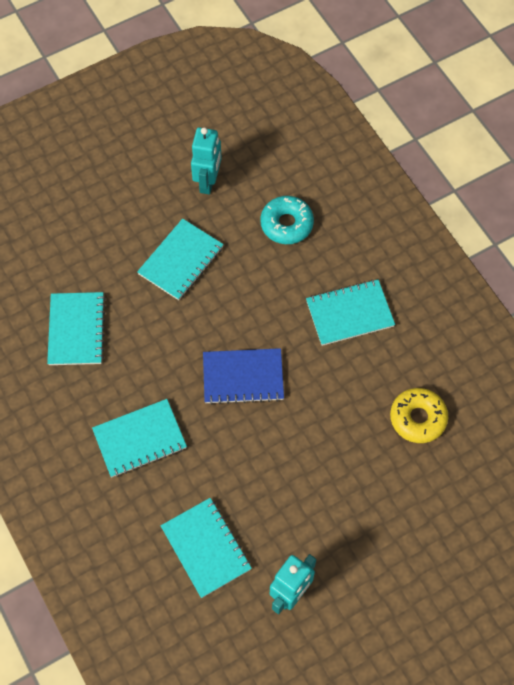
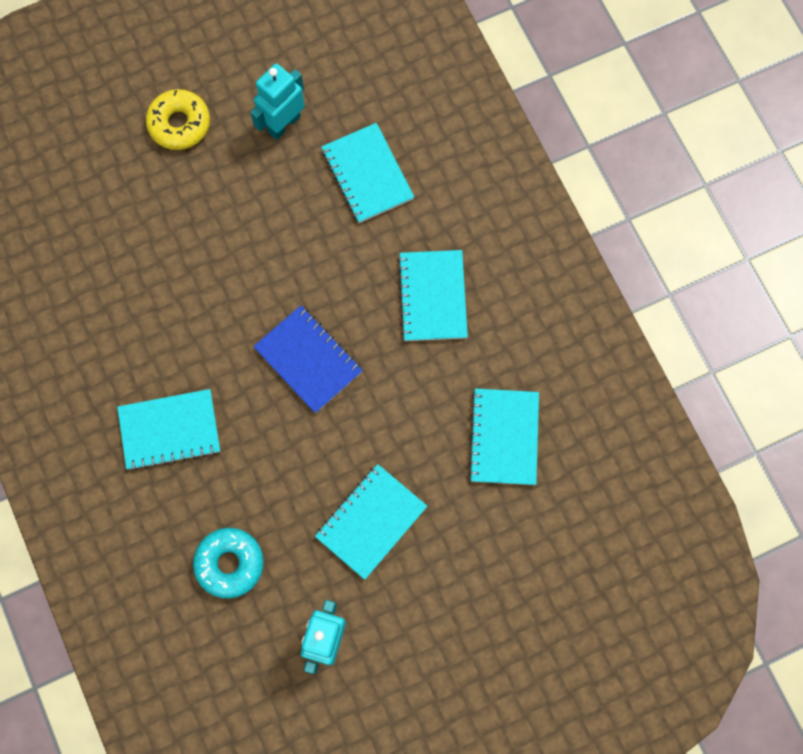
camera: 175 degrees left, 10 degrees up
(139, 439) = (433, 297): turquoise notebook -> turquoise notebook turned 75 degrees counterclockwise
(243, 377) = (308, 360): blue notebook -> blue notebook turned 45 degrees clockwise
(418, 418) = (114, 294): yellow donut -> yellow donut (179, 124)

